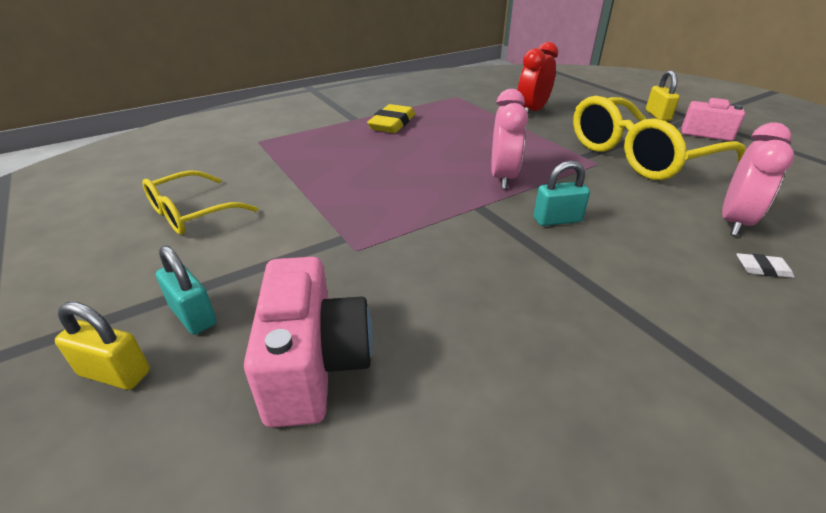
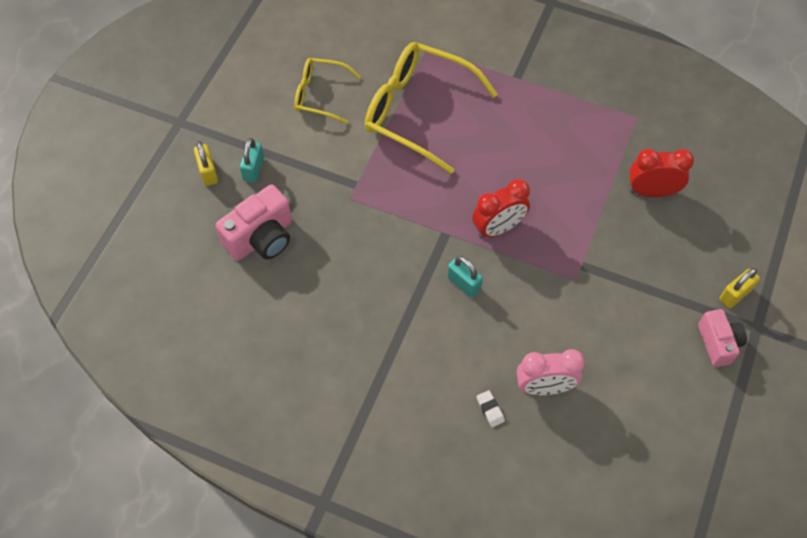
camera: 55 degrees right, 25 degrees up
(392, 123) = (530, 108): yellow eraser -> none
(503, 177) = (498, 228): pink clock -> red clock
(640, 155) = (619, 304): yellow glasses -> yellow glasses (419, 111)

